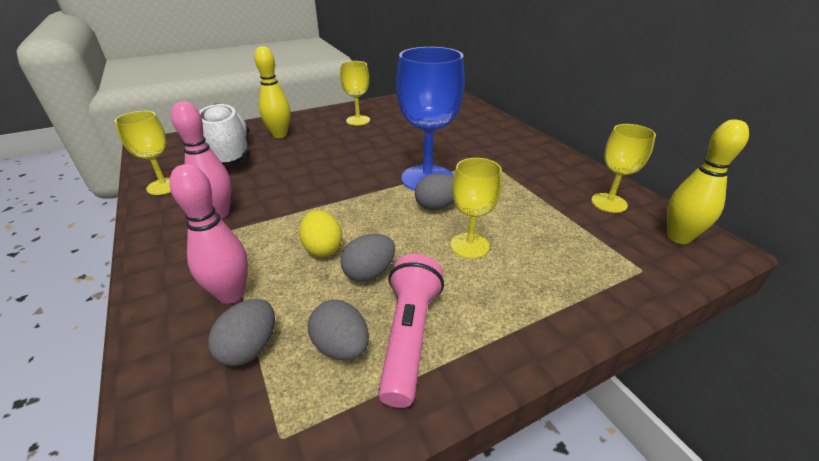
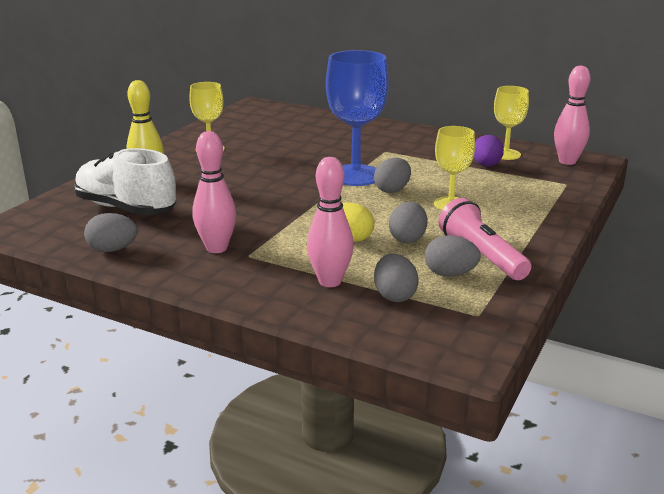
camera: 35 degrees left, 10 degrees down
(164, 186) = (113, 250): yellow goblet -> grey egg
(569, 210) = (486, 165): none -> purple egg
(678, 237) = (567, 161): yellow bowling pin -> pink bowling pin

